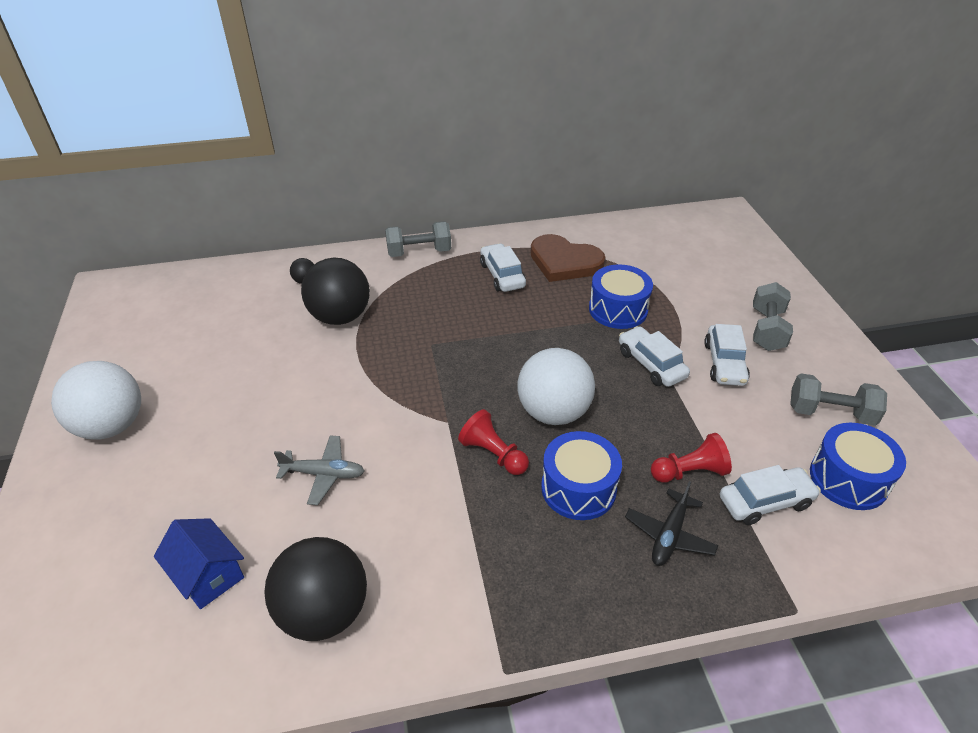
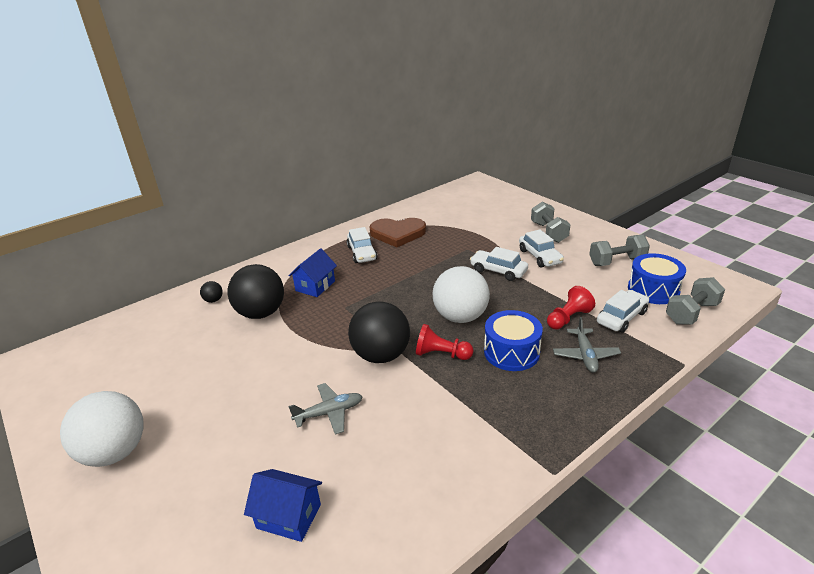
camera: 25 degrees left, 10 degrees down
(324, 612) = (401, 497): black ball -> black ball (381, 355)
(419, 252) = (290, 257): grey dumbbell -> grey dumbbell (691, 313)
(419, 302) = (315, 286): none -> blue house
(502, 275) = (362, 253): white car -> white car turned 150 degrees counterclockwise
(618, 309) = (453, 249): blue drum -> none
(669, 535) = (585, 355): black plane -> grey plane

